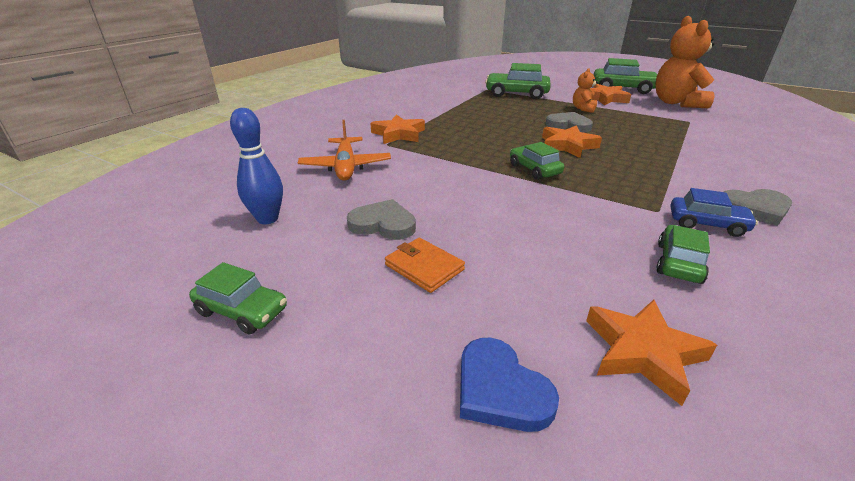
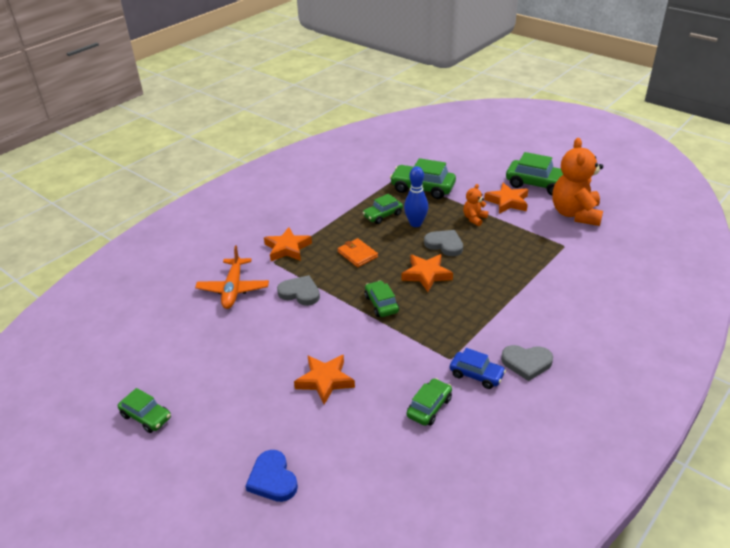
camera: 10 degrees right, 5 degrees up
(267, 219) = (168, 342): blue bowling pin -> blue bowling pin (415, 223)
(383, 224) = (245, 354): grey heart -> grey heart (300, 293)
(424, 267) = (260, 395): orange wallet -> orange wallet (357, 254)
(489, 110) = (383, 215): none -> green car
(642, 352) = (361, 467): orange star -> orange star (325, 380)

